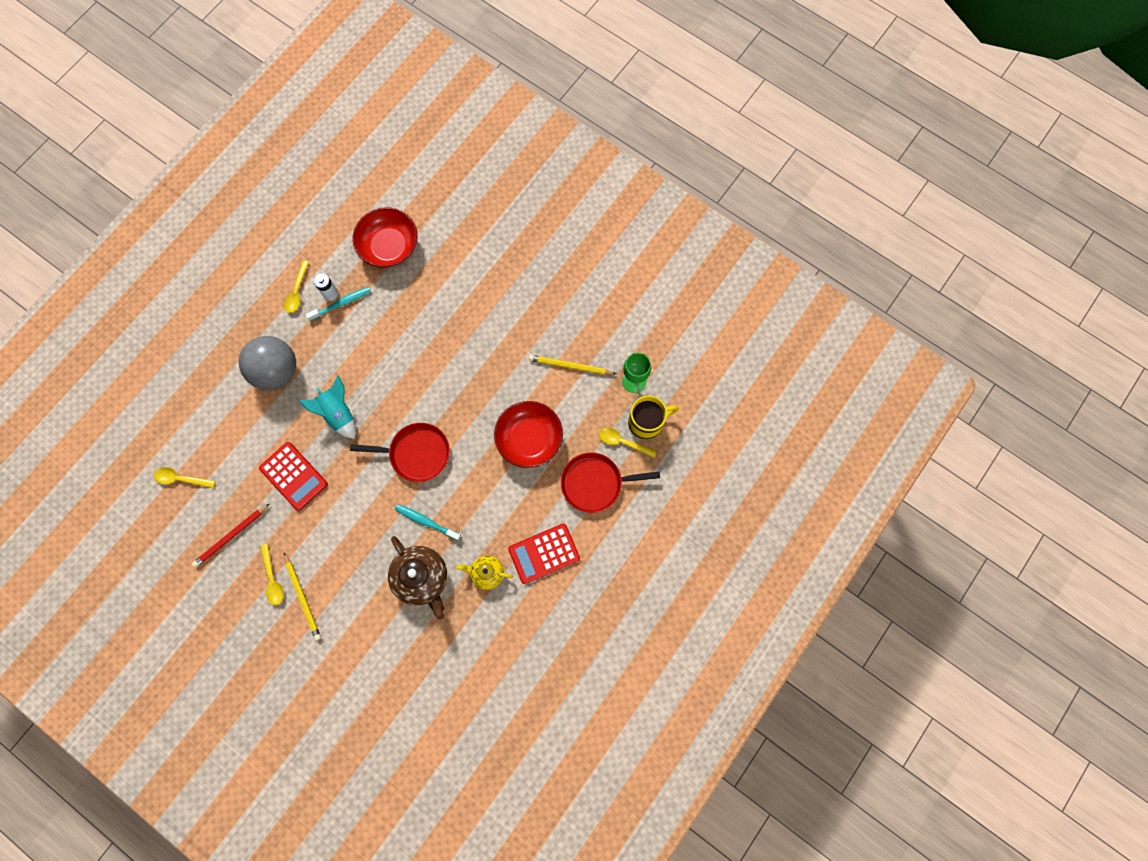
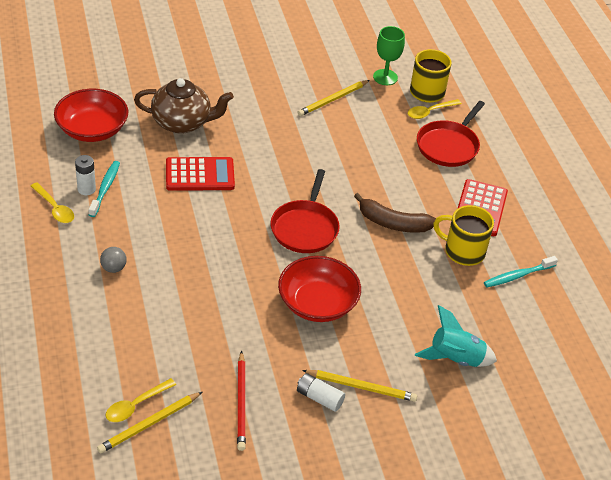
camera: 55 degrees left, 30 degrees down
(173, 498) = (149, 424): none -> yellow pencil
(273, 579) = (319, 398): yellow spoon -> white battery
(277, 371) = (113, 268): grey ball -> grey ball, size x0.40
(294, 476) = (232, 319): red calculator -> red calculator (200, 175)
(338, 413) = (207, 253): turquoise rocket -> turquoise rocket (455, 359)
(416, 453) = (305, 228): red pan -> red pan turned 150 degrees clockwise
(422, 578) = (426, 294): brown teapot -> brown teapot (182, 123)
(426, 521) = (376, 259): turquoise toothbrush -> turquoise toothbrush (518, 276)
(473, 506) = (393, 223): none -> brown banana
(487, 573) = (463, 251): yellow teapot -> yellow mug
(529, 439) = (369, 157): red bowl -> red bowl (317, 303)

